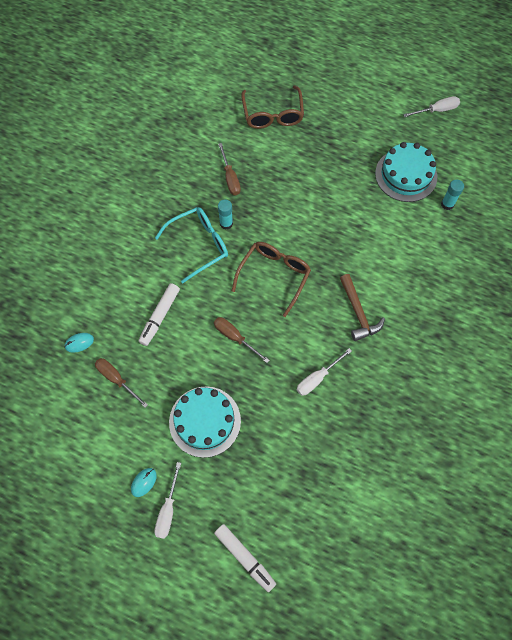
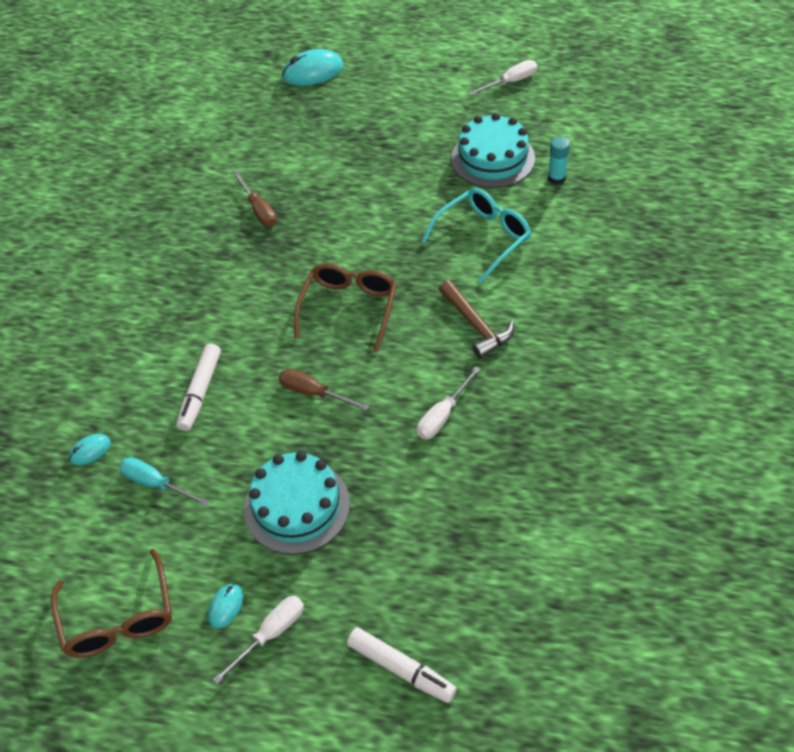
camera: 10 degrees left, 15 degrees down
(117, 379) = (155, 483): brown screwdriver -> turquoise screwdriver
(168, 510) = (270, 634): white screwdriver -> white screwdriver turned 135 degrees counterclockwise
(199, 245) = (235, 295): turquoise glasses -> turquoise glasses (483, 237)
(226, 223) = (267, 262): turquoise glue stick -> none
(273, 115) = (298, 129): brown glasses -> brown glasses (118, 618)
(294, 66) = (313, 72): none -> turquoise mouse

